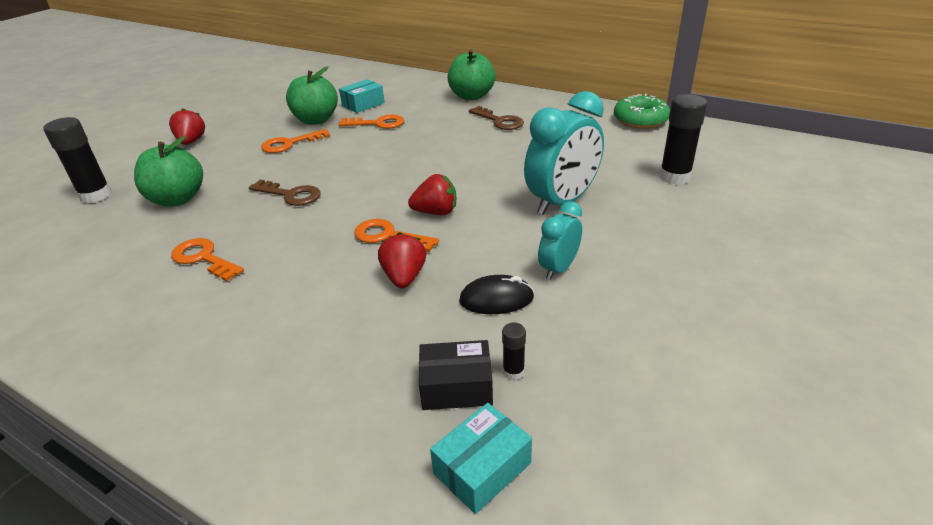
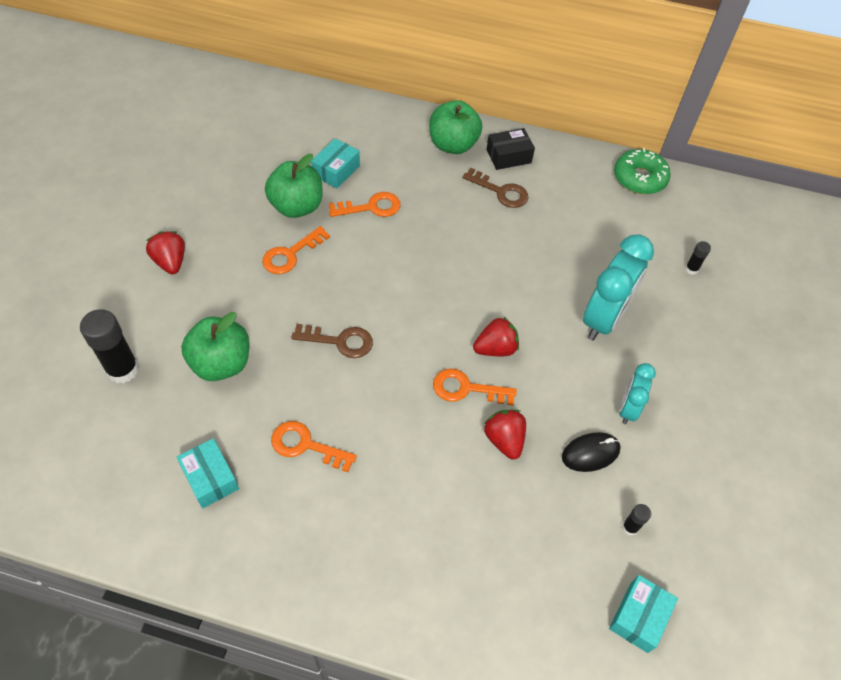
camera: 20 degrees left, 20 degrees up
(98, 270) = (210, 478): none -> turquoise box
(456, 387) = (594, 550): black box -> black box (508, 156)
(675, 177) = (691, 269): black glue stick -> black glue stick, size x0.48

